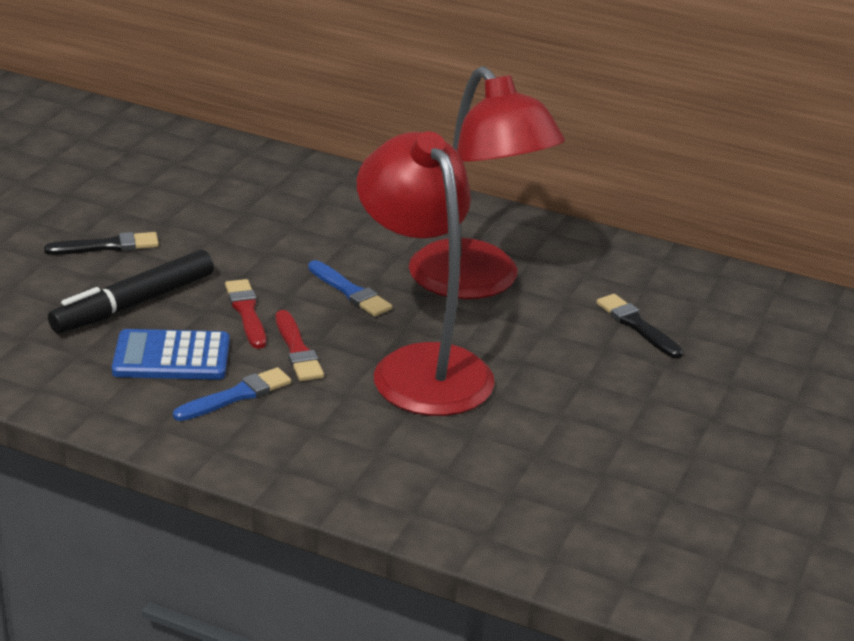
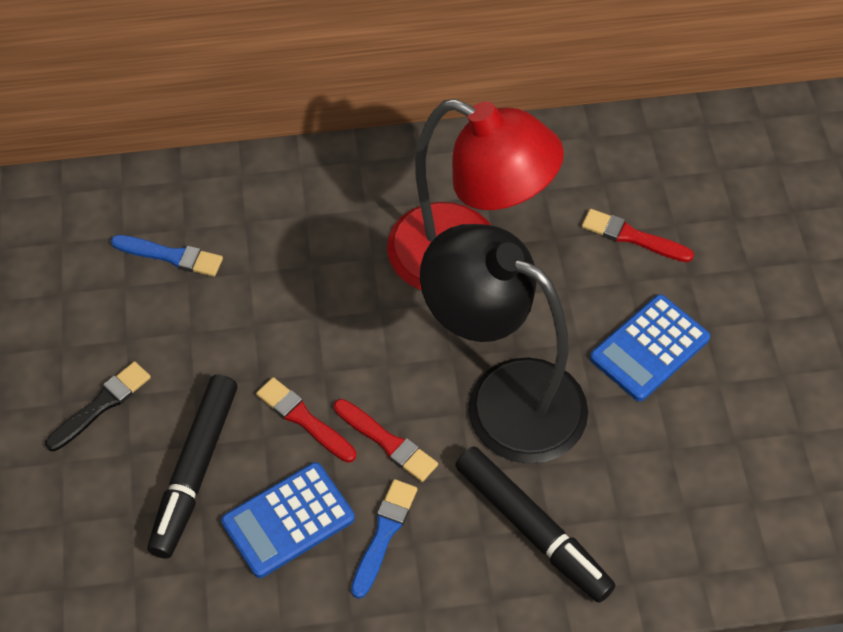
camera: 30 degrees left, 25 degrees up
(350, 291) = (370, 335): blue brush -> blue brush (171, 256)
(360, 445) = (532, 529): none -> black marker
(421, 366) = (504, 397): red lamp -> black lamp
(582, 390) = (649, 348): none -> blue calculator
(637, 326) = (633, 237): black brush -> red brush

